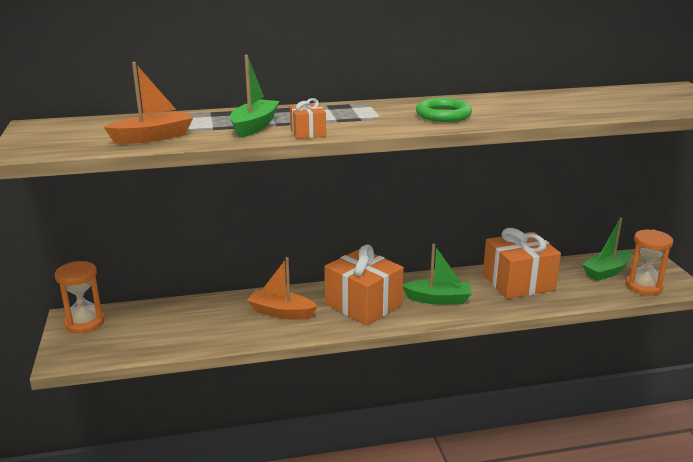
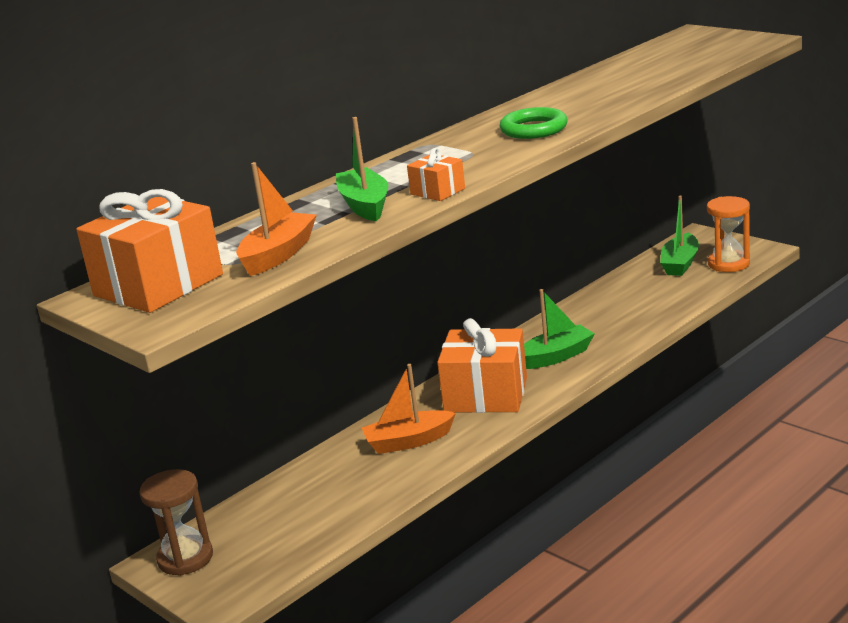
camera: 30 degrees left, 0 degrees up
(85, 323) = (185, 558): orange hourglass -> brown hourglass
(518, 282) = (612, 308): orange gift -> orange gift (158, 285)

